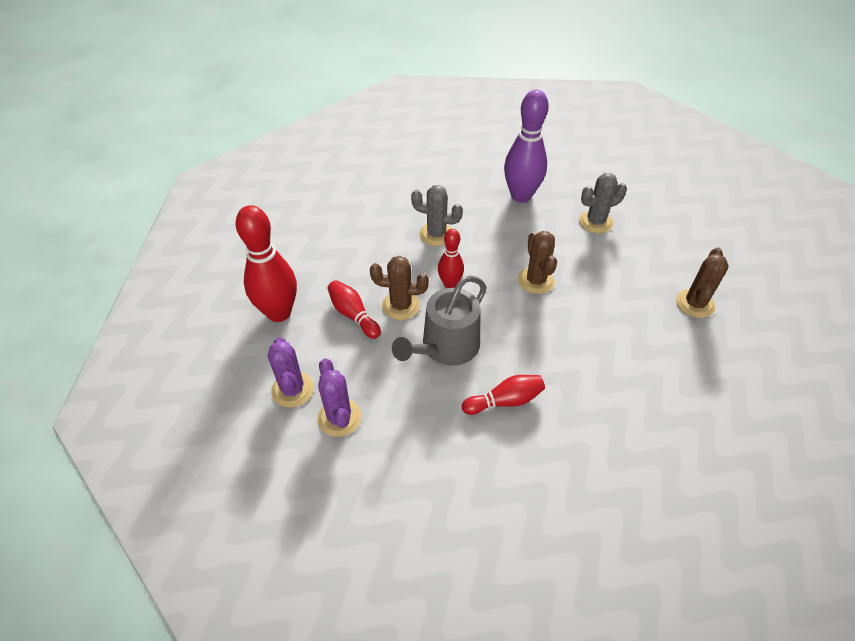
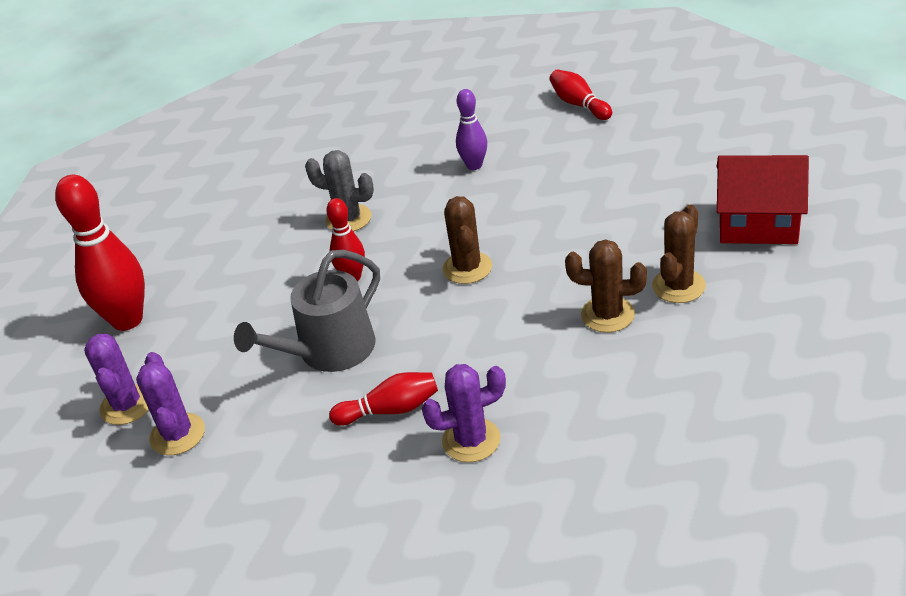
camera: 10 degrees right, 10 degrees down
(353, 315) = (220, 319): red bowling pin -> red bowling pin (579, 104)
(401, 305) = (282, 305): brown cactus -> brown cactus (607, 315)
(521, 196) = (474, 165): purple bowling pin -> purple bowling pin, size x0.56
(573, 430) = (471, 440): none -> purple cactus
(595, 222) = (568, 192): grey cactus -> none
(737, 256) = (758, 224): none -> red house

